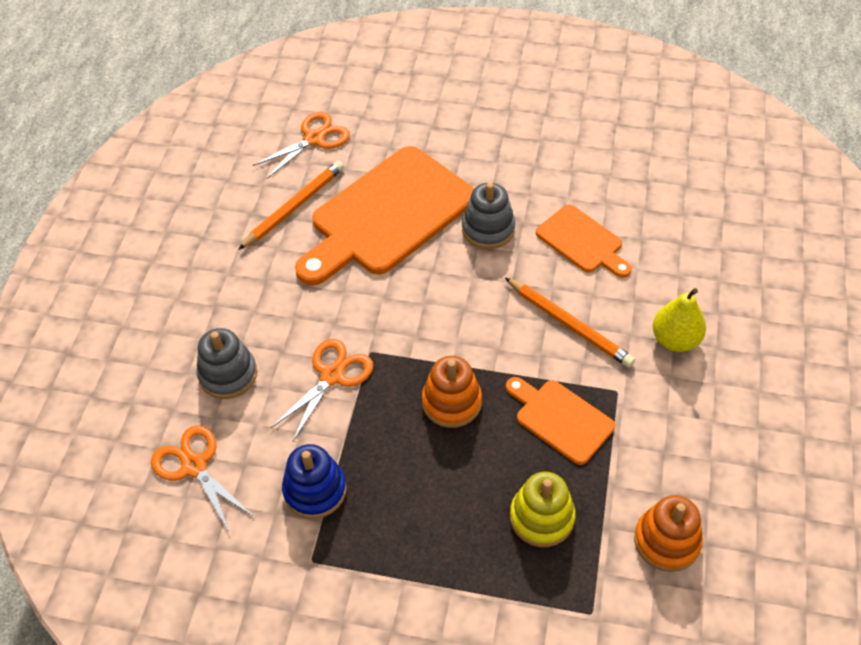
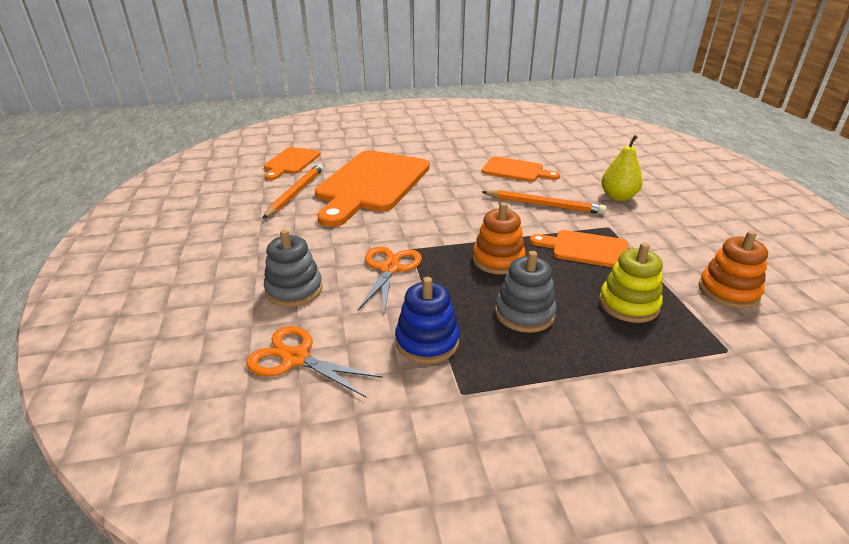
camera: 25 degrees left, 20 degrees down
(314, 139) = (291, 162): orange scissors -> orange cutting board
(488, 229) = (448, 177): grey stacking toy -> grey stacking toy (524, 313)

